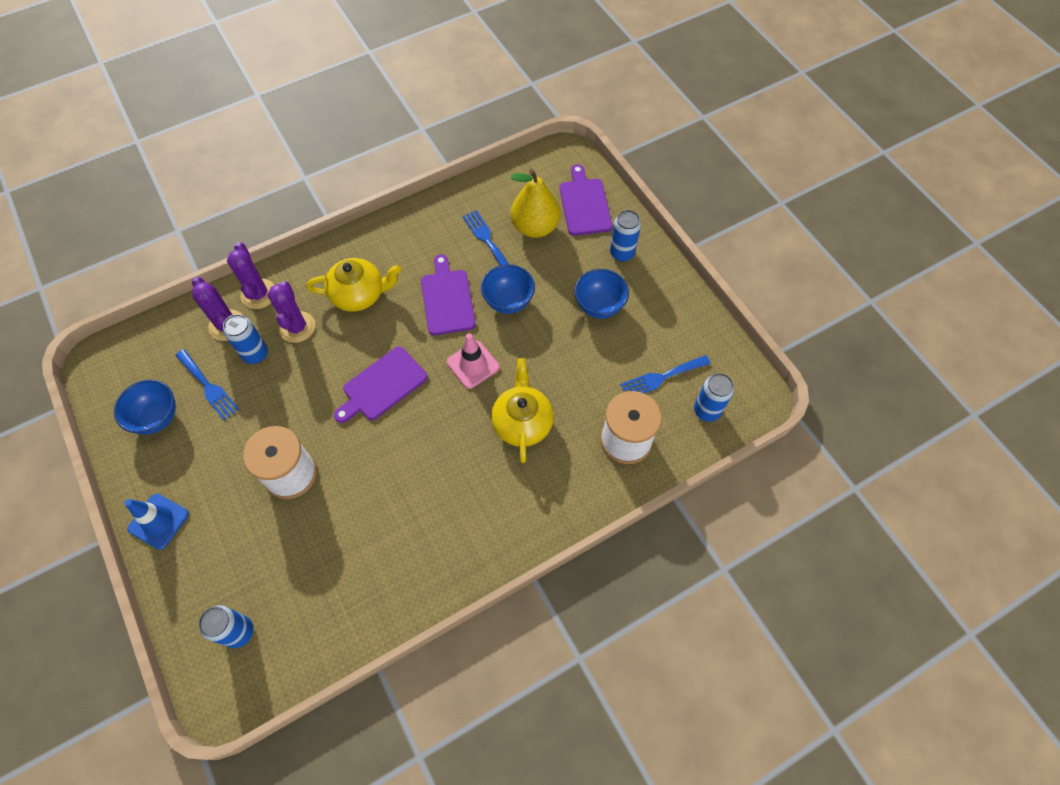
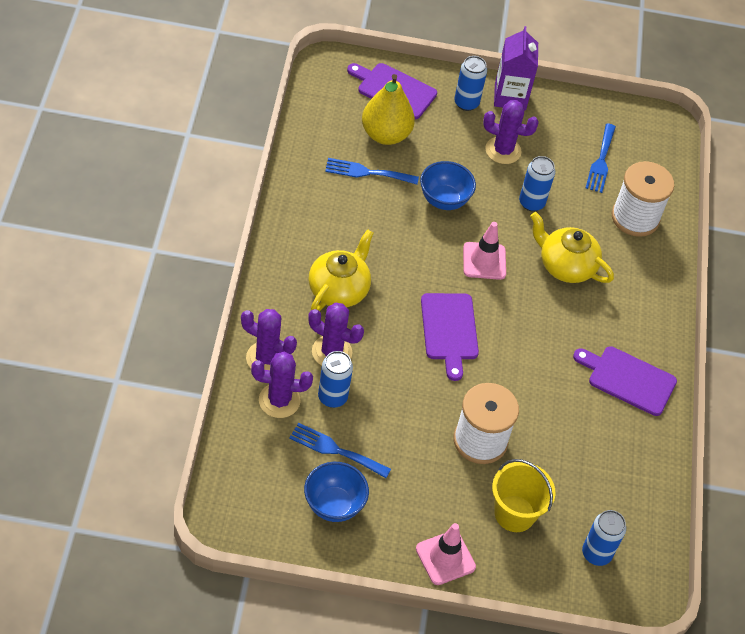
camera: 60 degrees left, 10 degrees down
(158, 521) = (445, 558): blue traffic cone -> pink traffic cone
(208, 386) = (335, 450): blue fork -> blue fork turned 150 degrees counterclockwise
(236, 543) = (514, 513): none -> yellow bucket
(447, 299) = (403, 236): purple cutting board -> purple cutting board (628, 379)
(599, 306) = (503, 150): blue bowl -> purple cactus
(661, 275) = (510, 96): none -> purple carton
(707, 410) = (651, 157): blue can -> blue can (531, 203)

